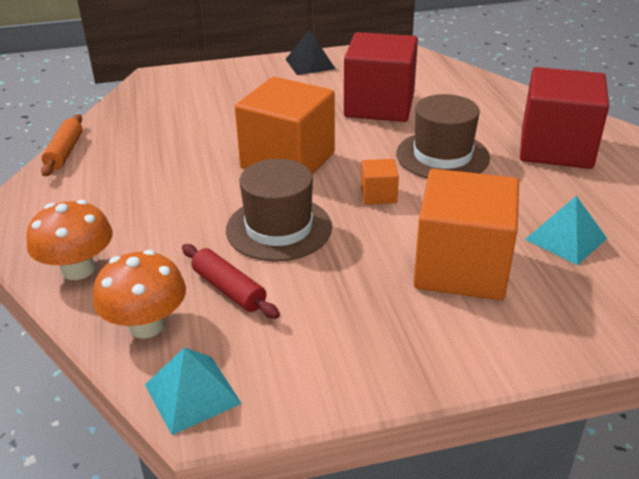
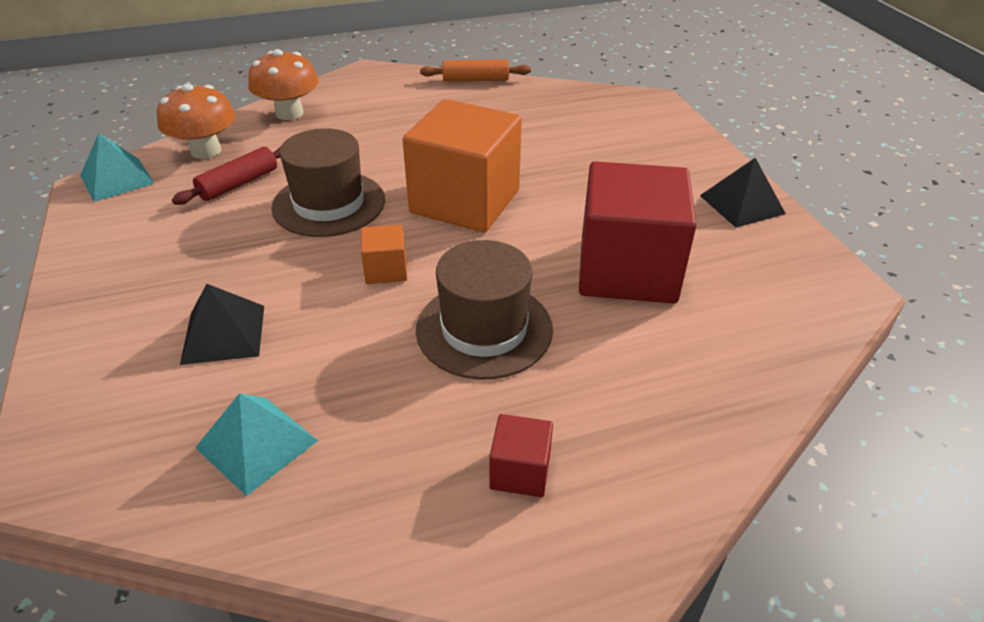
camera: 85 degrees right, 5 degrees up
(461, 268) = (224, 334): orange cube -> black pyramid
(556, 148) = (520, 471): red cube -> red cube, size x0.43

